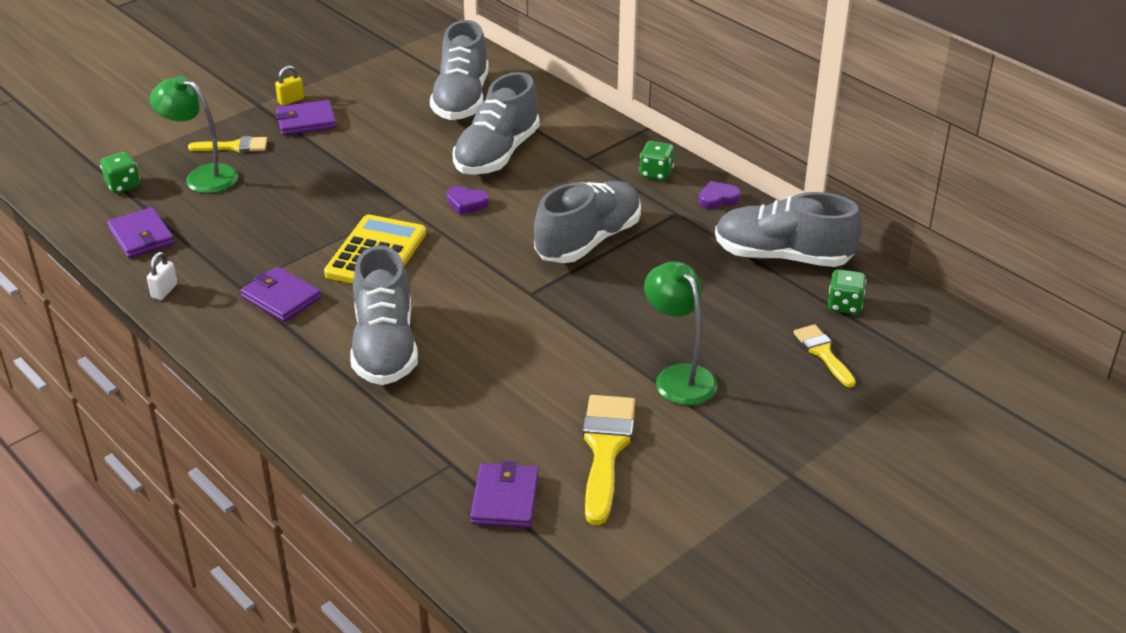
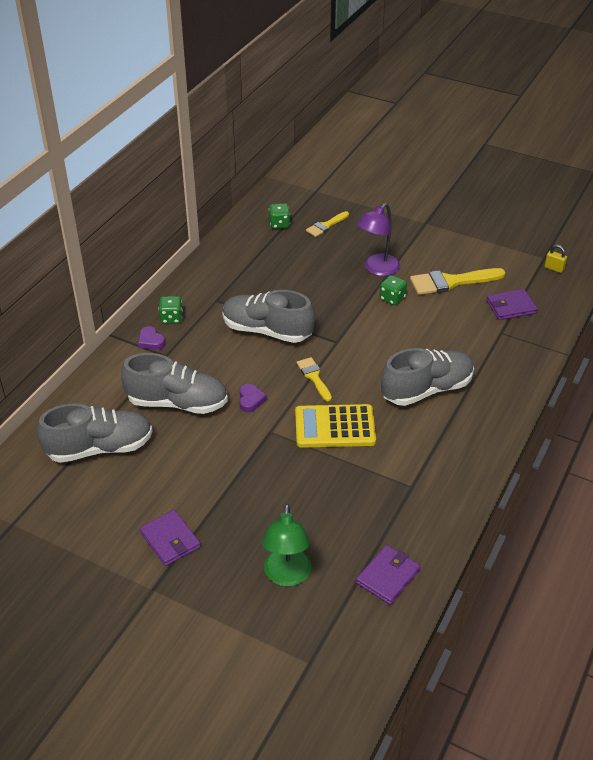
camera: 110 degrees left, 5 degrees up
(123, 185) = (326, 629): green dice -> green dice (392, 298)
(164, 291) = (442, 528): white padlock -> none
(234, 146) = (231, 574): yellow brush -> yellow brush (314, 377)
(281, 298) = (410, 458): purple wallet -> none
(291, 100) = (137, 566): yellow padlock -> yellow padlock (554, 268)
(678, 377) = (377, 269): green lamp -> purple lamp
(718, 199) = (192, 286): purple heart -> purple heart (151, 341)
(782, 256) = (243, 251): grey shoe -> none

